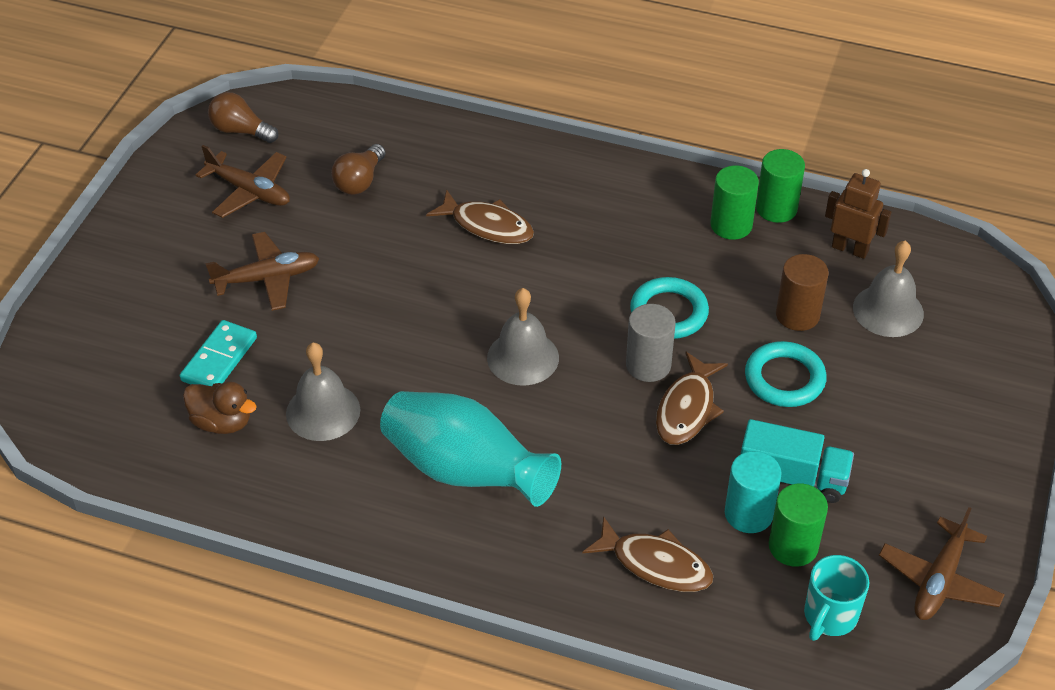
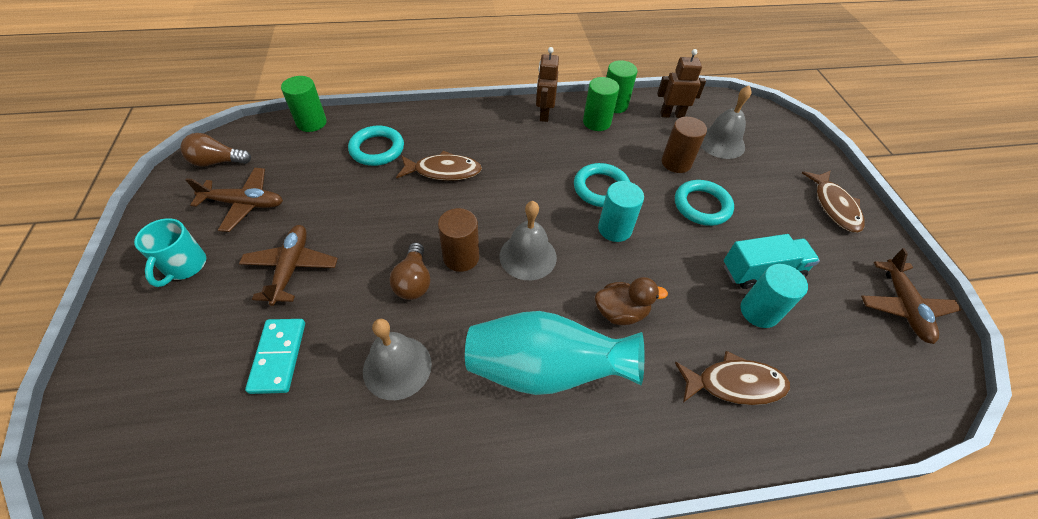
camera: 30 degrees left, 5 degrees up
(222, 422) = (308, 419): brown duck -> brown duck (621, 312)
(267, 278) = (291, 268): brown plane -> brown plane turned 45 degrees counterclockwise
(359, 181) = (331, 170): brown light bulb -> brown light bulb (414, 281)
(424, 172) = (377, 149): none -> turquoise ring
(448, 331) = (461, 257): none -> brown cylinder
(648, 365) = (614, 229): grey cylinder -> turquoise cylinder
(666, 191) = (544, 114): none -> brown robot
(687, 409) = (661, 250): brown fish -> brown fish (834, 206)
(793, 546) = (805, 323): green cylinder -> green cylinder (311, 123)
(829, 617) = (872, 369): turquoise mug -> turquoise mug (184, 266)

